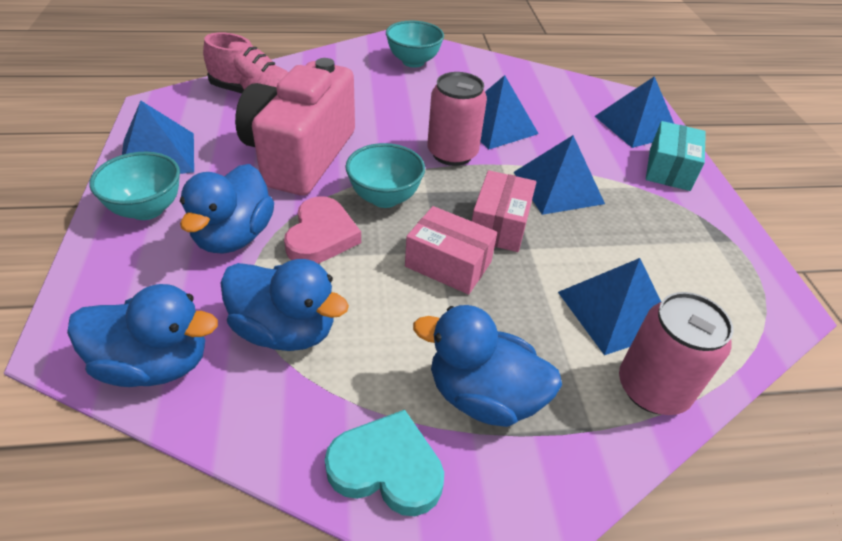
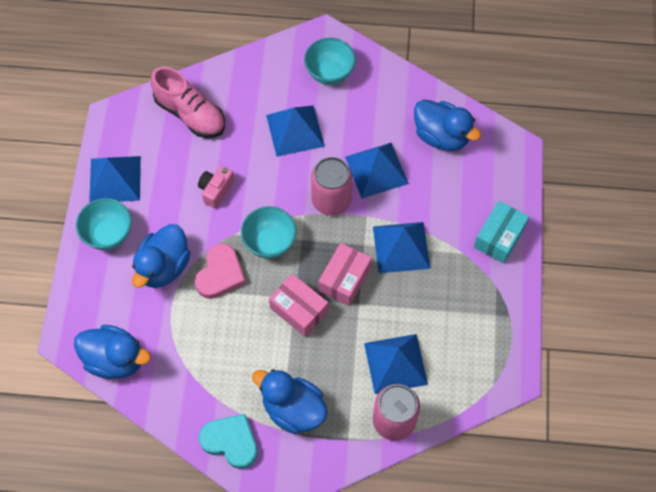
camera: 15 degrees right, 20 degrees up
(285, 330) = (189, 347): blue duck -> blue duck (441, 136)
(300, 155) = (216, 190): pink camera -> pink camera, size x0.41
(636, 125) = (497, 181): blue pyramid -> blue pyramid (295, 130)

